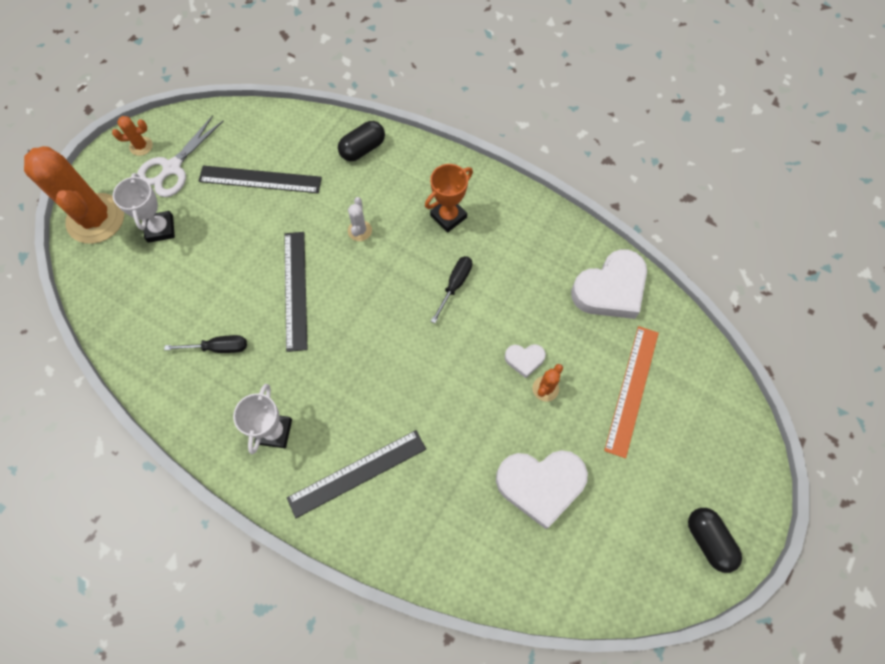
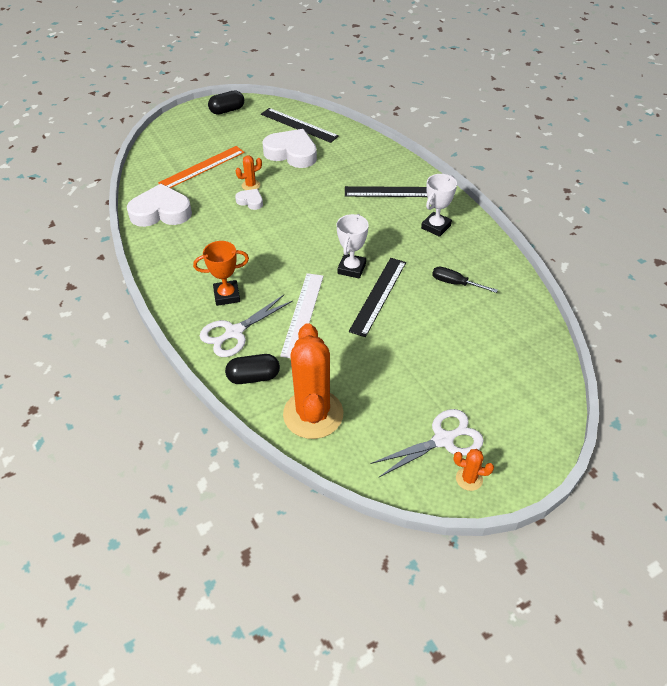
camera: 150 degrees left, 20 degrees down
(96, 219) = (535, 422): orange cactus -> orange cactus (313, 414)
(160, 229) = (474, 387): white trophy -> white trophy (351, 268)
(260, 179) = (363, 391): black ruler -> black ruler (299, 125)
(360, 230) = (302, 314): white cactus -> white ruler
(410, 181) = (234, 332): none -> white scissors
(455, 285) = (259, 253): black screwdriver -> none
(708, 540) = (227, 110): black capsule -> black capsule turned 60 degrees clockwise

